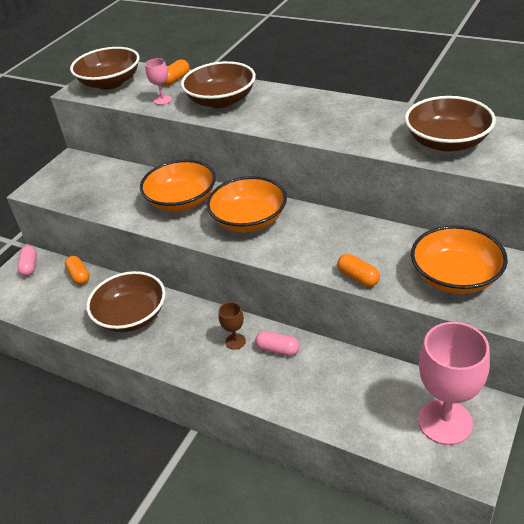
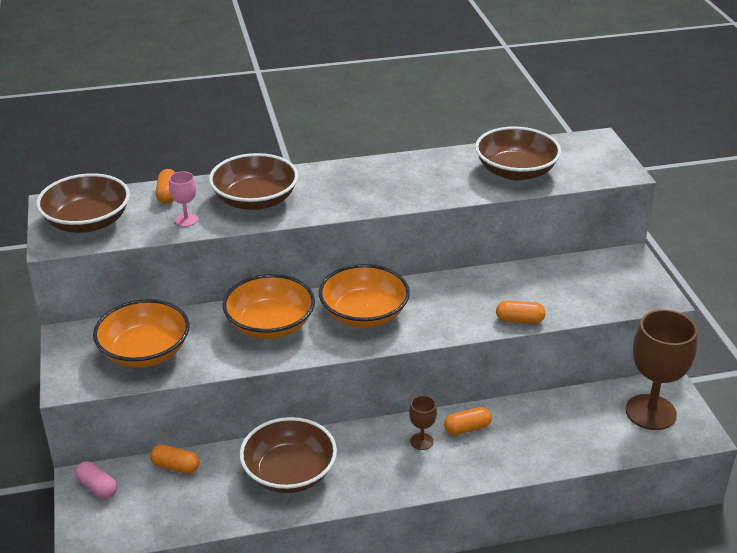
camera: 45 degrees left, 5 degrees down
(278, 349) = (467, 428): pink capsule -> orange capsule
(445, 422) = (650, 412): pink goblet -> brown goblet
(455, 276) = (589, 287): orange bowl -> orange bowl (145, 352)

